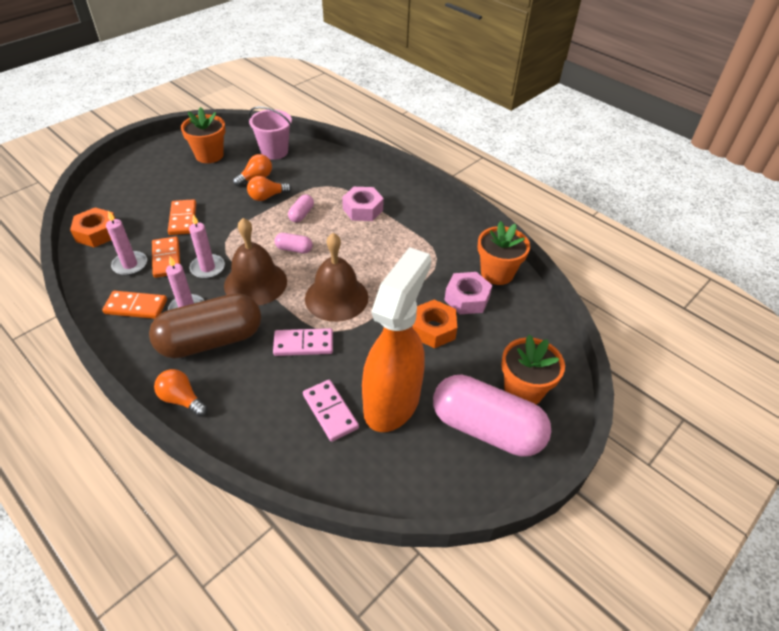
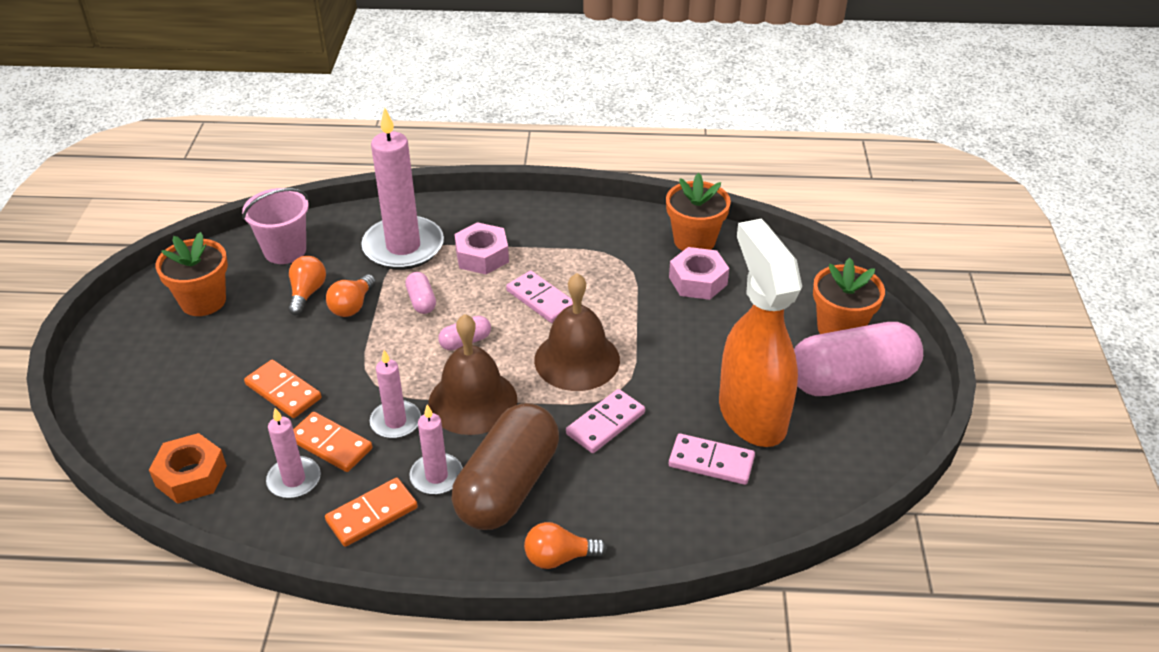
camera: 40 degrees left, 5 degrees down
(330, 181) = (403, 247): none -> pink candle
(362, 252) = (541, 299): none -> pink domino
(433, 329) = (704, 328): orange nut -> none

